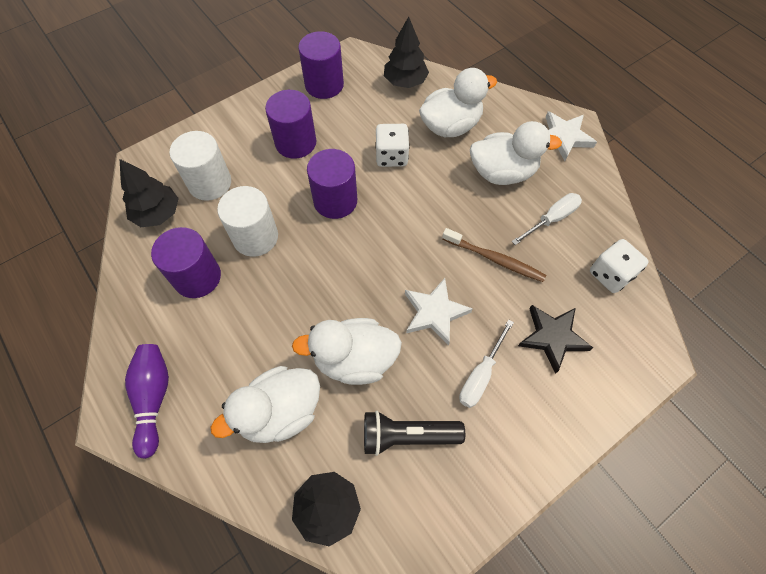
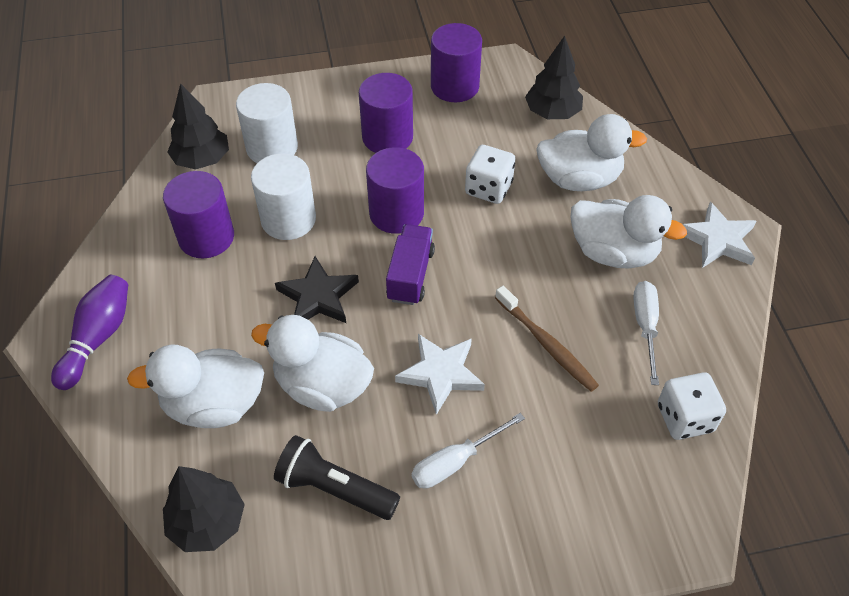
camera: 25 degrees right, 10 degrees down
(372, 245) = (410, 275): none -> purple truck
(551, 219) = (645, 327): white screwdriver -> white screwdriver turned 75 degrees counterclockwise
(552, 337) = (567, 457): black star -> black star (318, 296)

